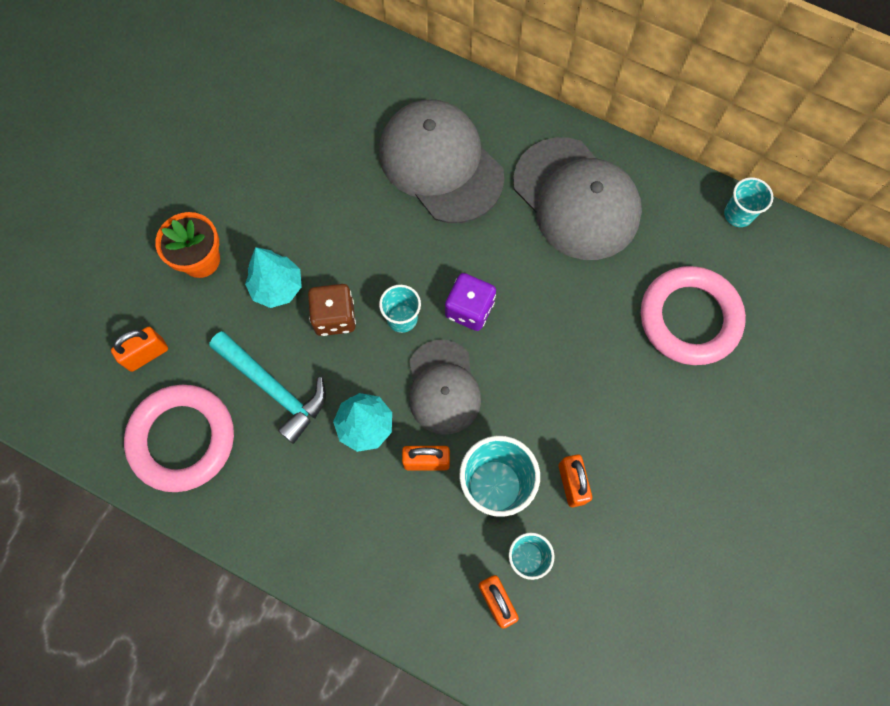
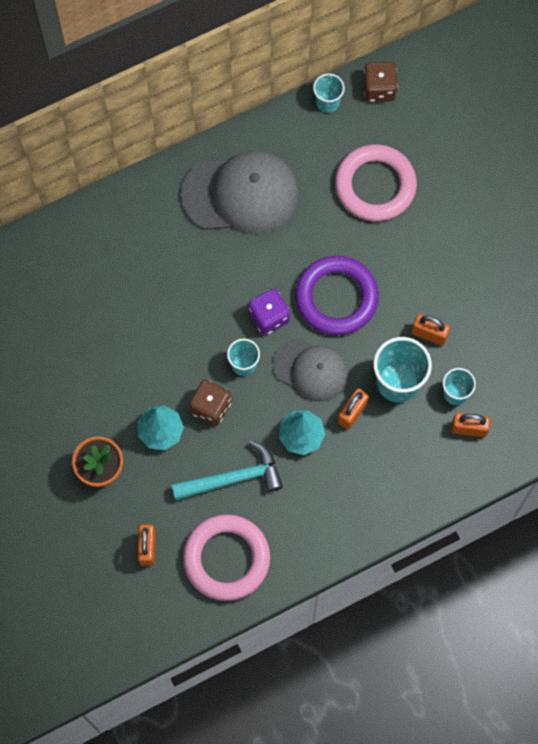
camera: 55 degrees left, 0 degrees up
(440, 164) = (147, 263): grey cap -> none
(539, 361) = (336, 298): none -> purple ring
(794, 253) = (379, 89): none -> brown dice

